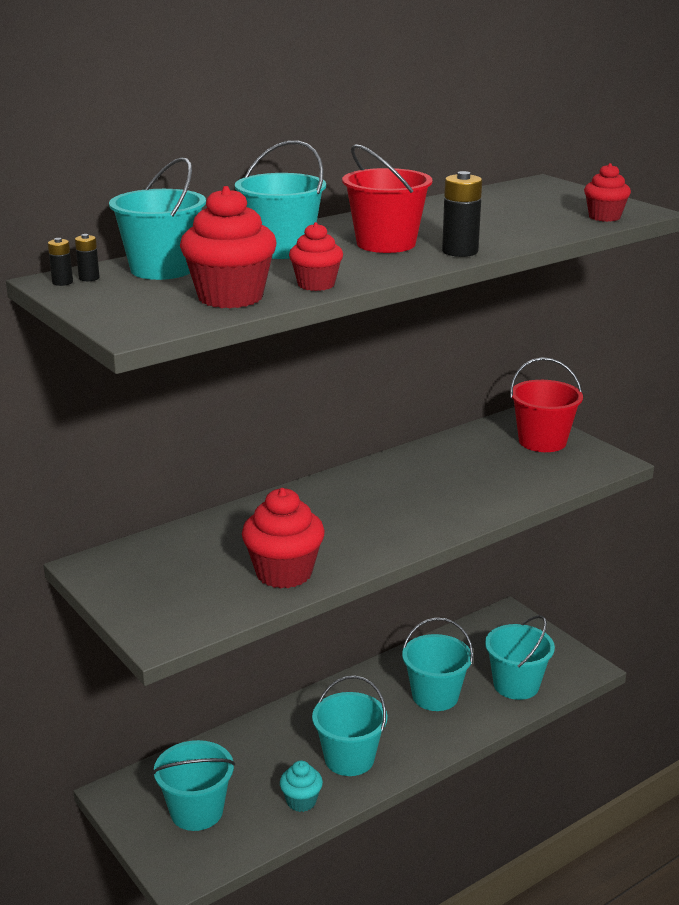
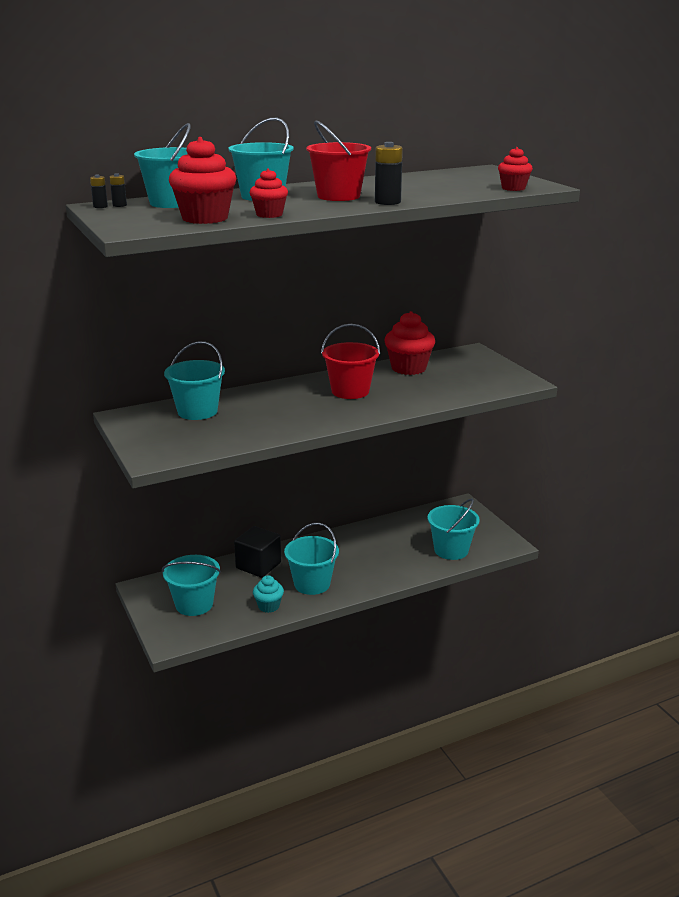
camera: 10 degrees right, 0 degrees up
(267, 738) = (258, 565): none -> black cube
(284, 573) = (252, 430): red cupcake -> red cupcake (408, 368)
(435, 696) = (388, 551): turquoise bucket -> turquoise bucket (197, 411)
(542, 441) = (479, 366): red bucket -> red bucket (350, 391)

